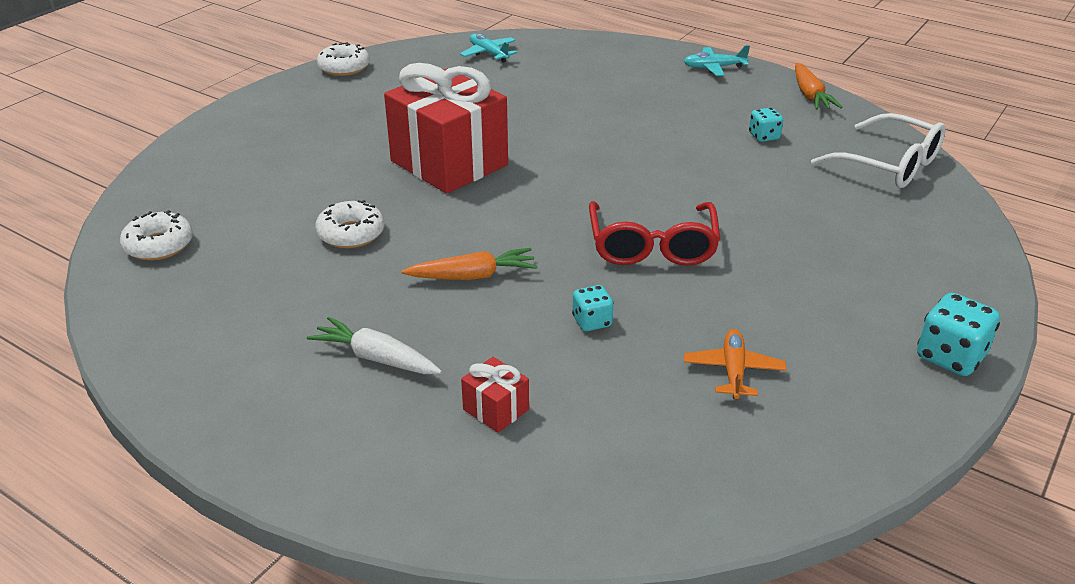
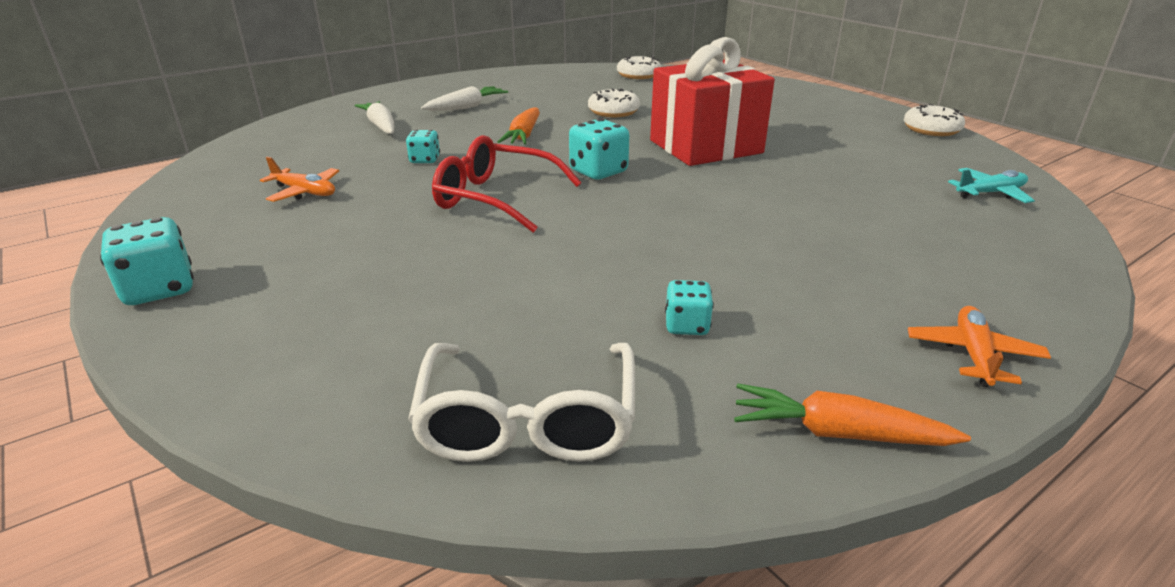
camera: 110 degrees right, 5 degrees down
(496, 409) = (381, 126): red gift -> white carrot
(552, 207) = (598, 172): none -> turquoise dice
(714, 67) = (973, 355): turquoise plane -> orange plane
(889, 165) = (528, 421): white glasses -> white glasses turned 60 degrees counterclockwise

